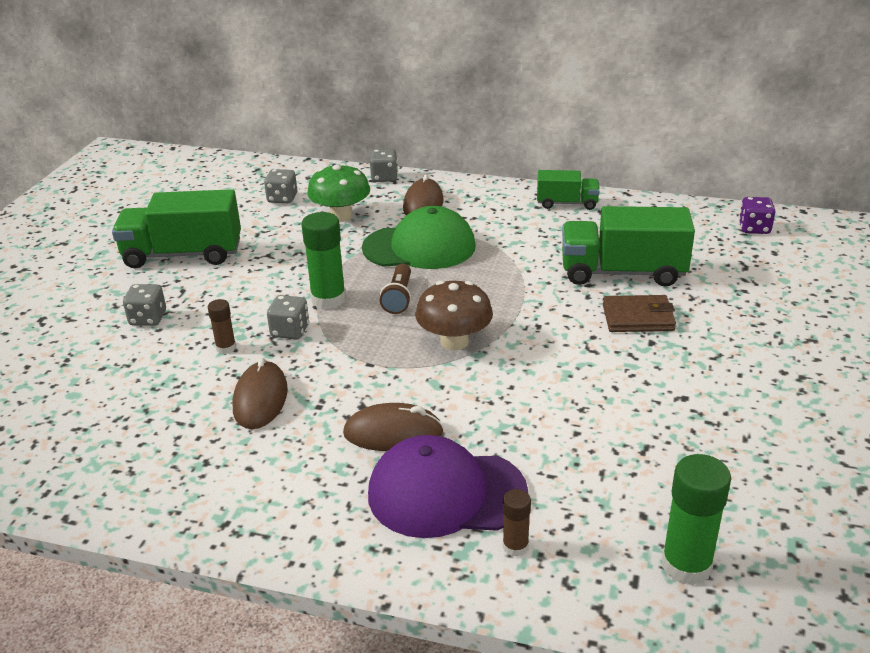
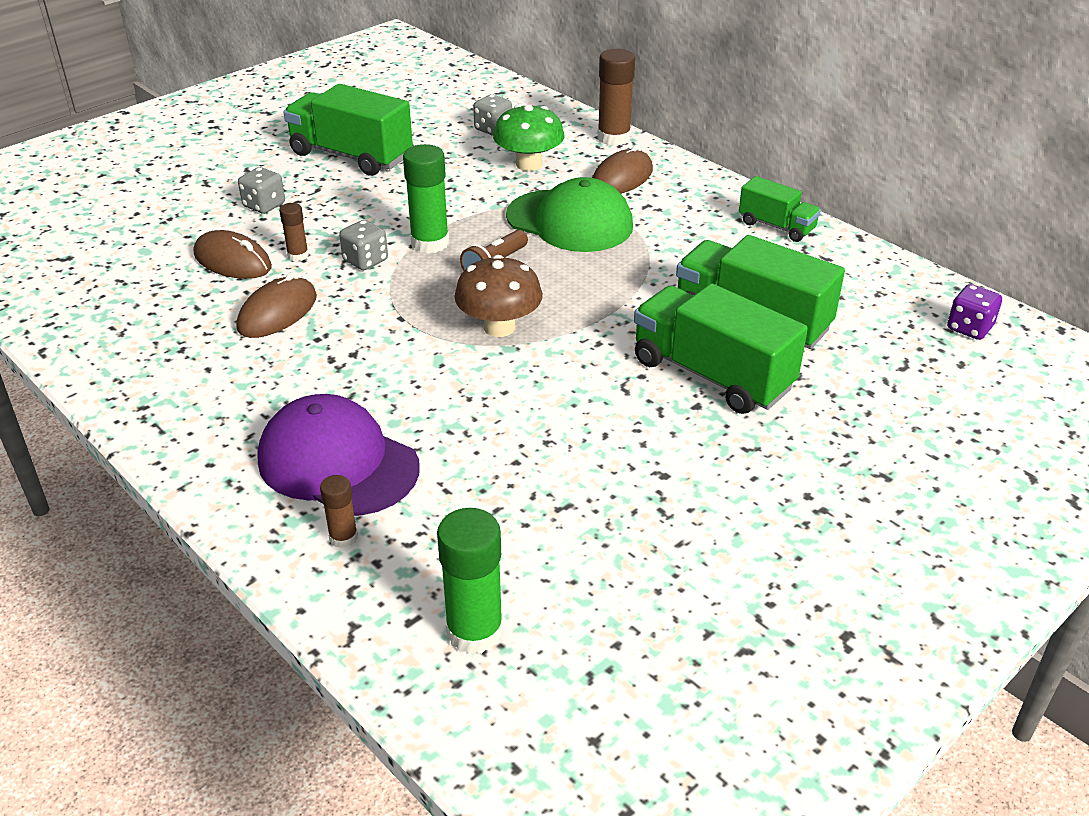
camera: 30 degrees right, 5 degrees up
(384, 177) = (613, 138): grey dice -> brown glue stick
(393, 433) = (352, 389): brown mouse -> brown mouse (233, 261)
(638, 317) = (712, 375): brown wallet -> green truck

